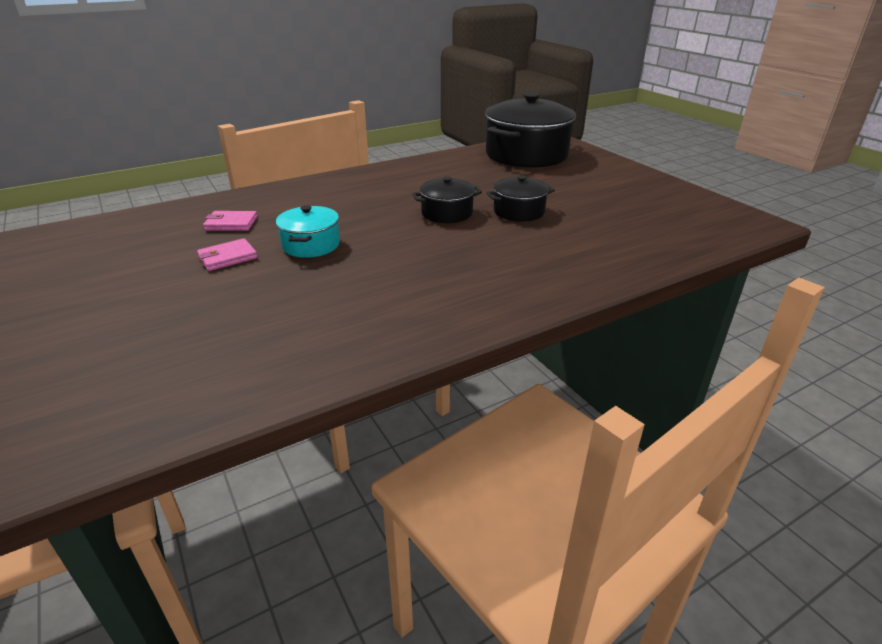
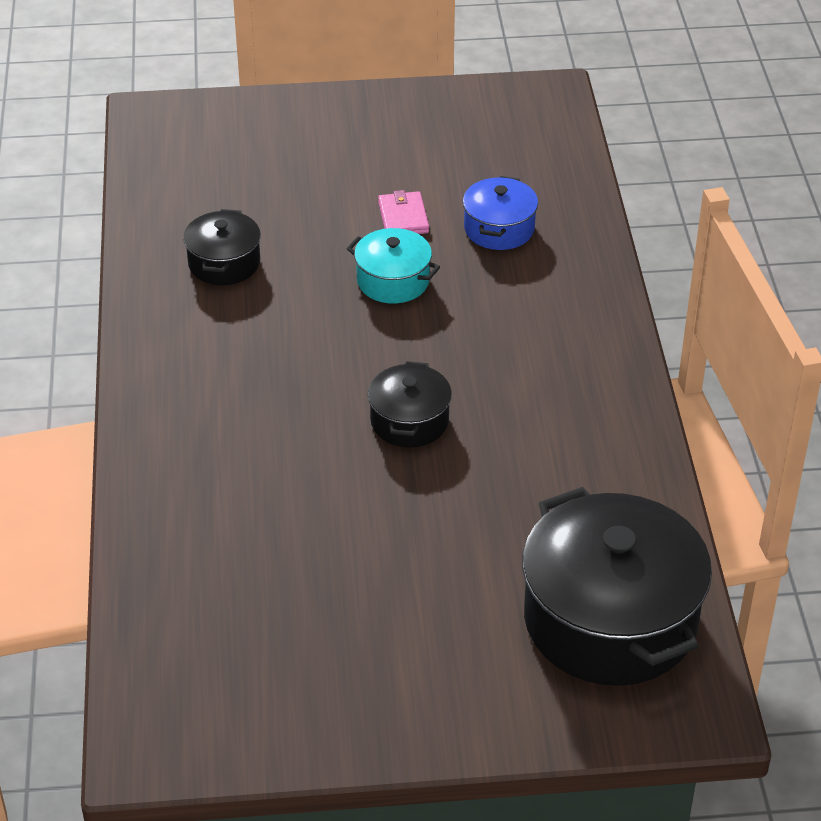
camera: 115 degrees right, 10 degrees up
(231, 224) = (499, 229): pink wallet -> blue pot
(519, 211) = (366, 496): black pot -> black pot (224, 263)

